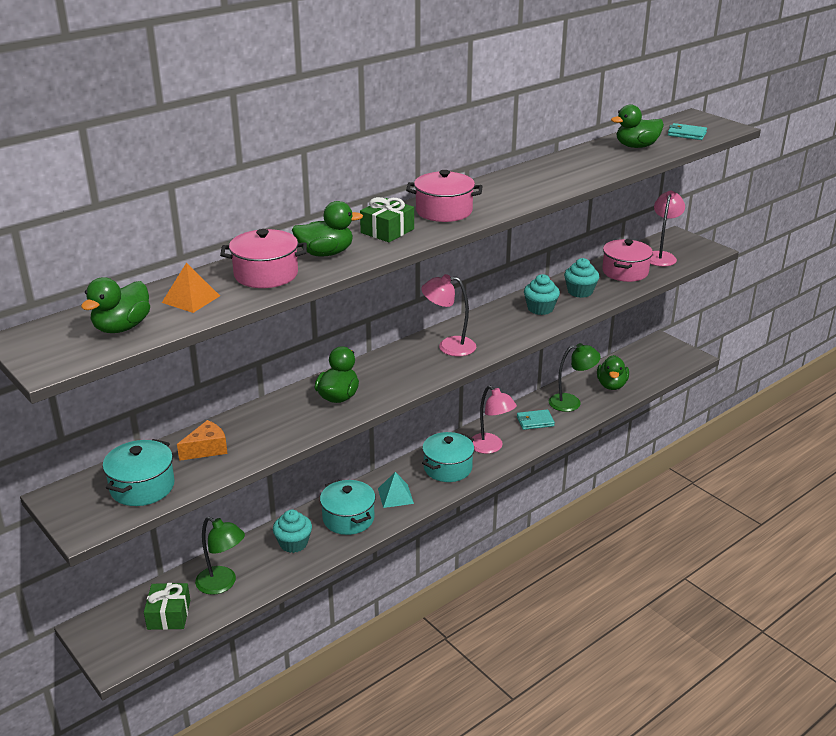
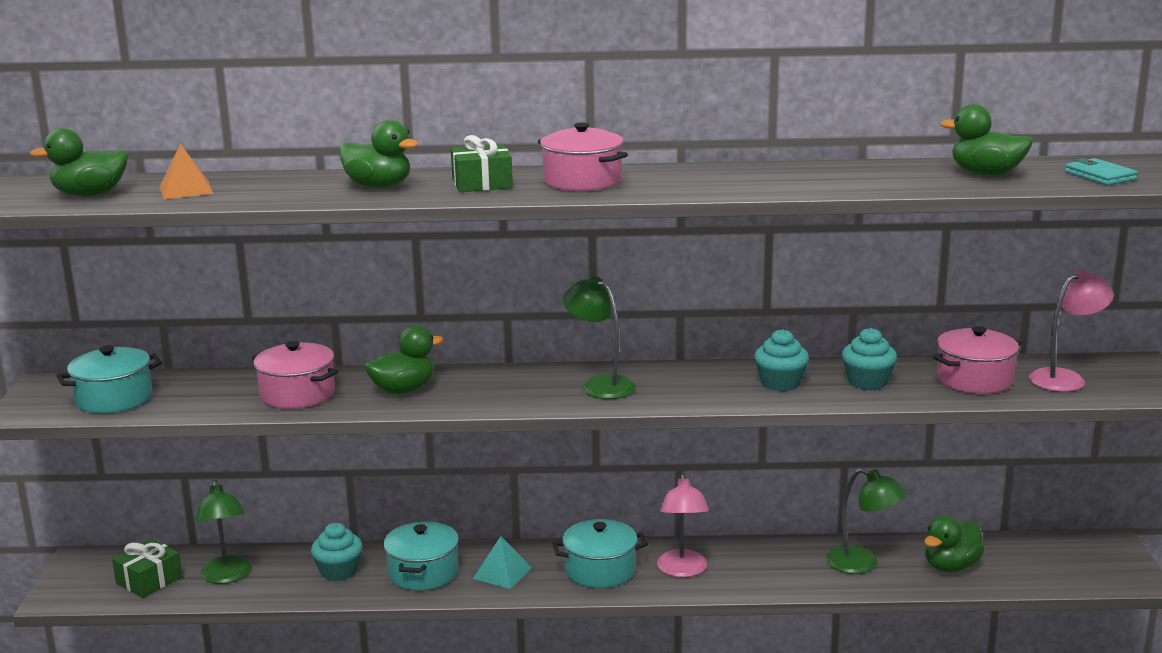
camera: 40 degrees right, 10 degrees down
(207, 449) = (213, 390): orange cheese -> none
(266, 274) = (287, 188): pink pot -> pink pot (297, 394)
(449, 346) = (600, 384): pink lamp -> green lamp
(535, 421) = (780, 566): turquoise wallet -> none

